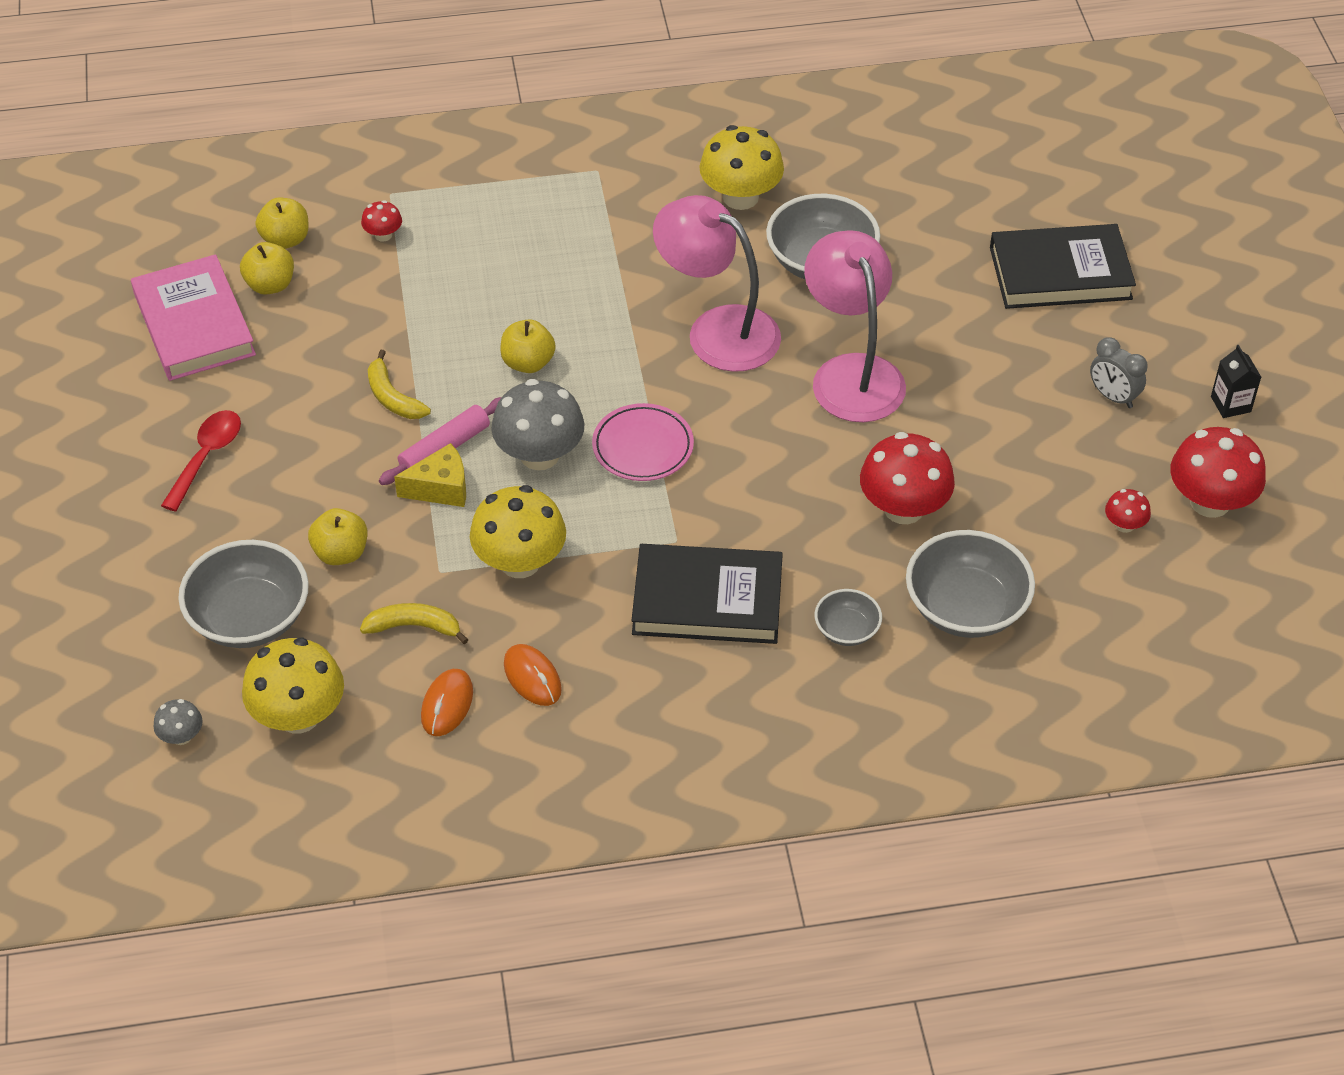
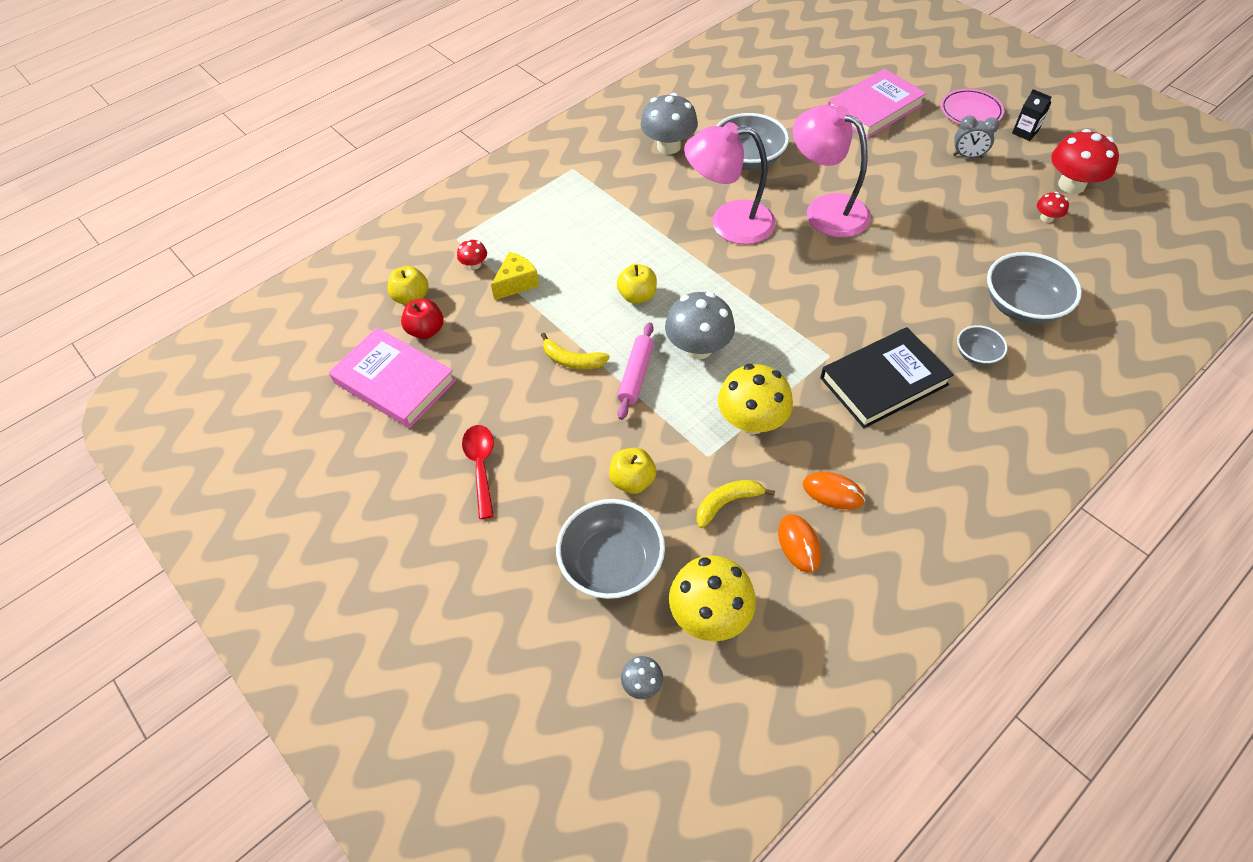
camera: 30 degrees left, 5 degrees up
(270, 285) = (426, 330): yellow apple -> red apple
(440, 488) = (657, 401): yellow cheese -> yellow cheese (516, 283)
(643, 447) = (754, 310): pink plate -> pink plate (970, 112)
(740, 197) = (668, 146): yellow mushroom -> grey mushroom
(903, 508) = (931, 269): red mushroom -> none
(1060, 273) = (874, 108): black book -> pink book

